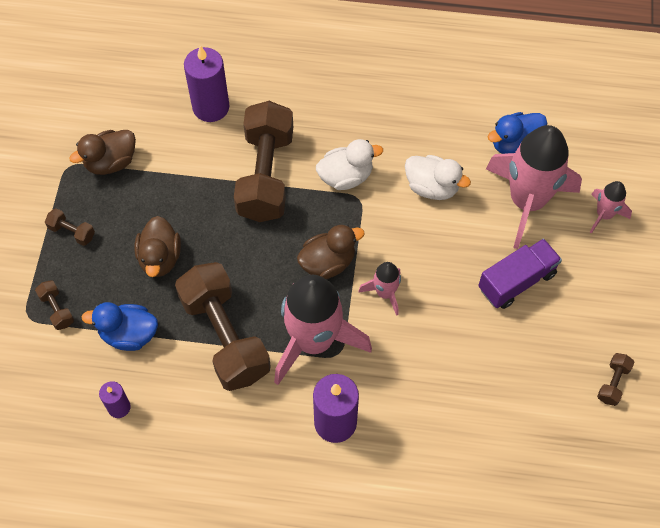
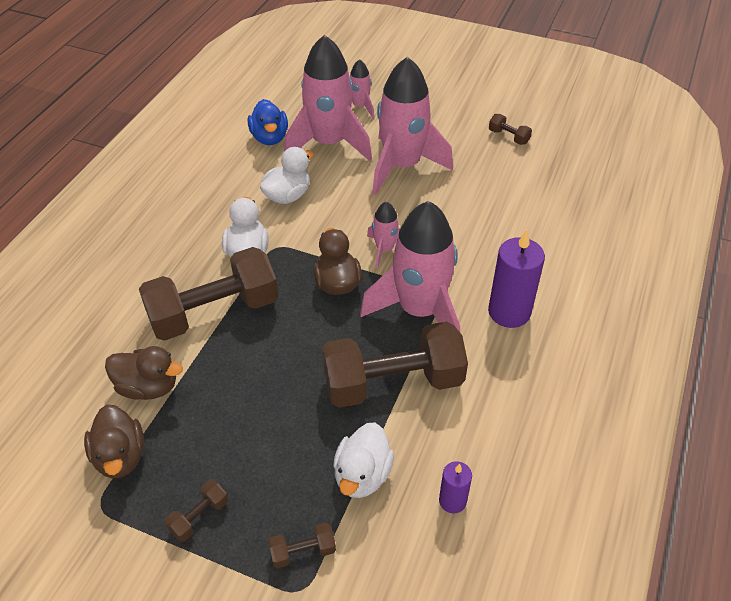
camera: 75 degrees left, 15 degrees down
(129, 334) = (362, 475): blue duck -> white duck
(160, 258) = (274, 426): brown duck -> brown duck (148, 387)
(211, 107) = (101, 343): purple candle -> none
(265, 175) = (214, 312): brown dumbbell -> brown dumbbell turned 45 degrees counterclockwise
(516, 281) = (402, 166): purple truck -> pink rocket

